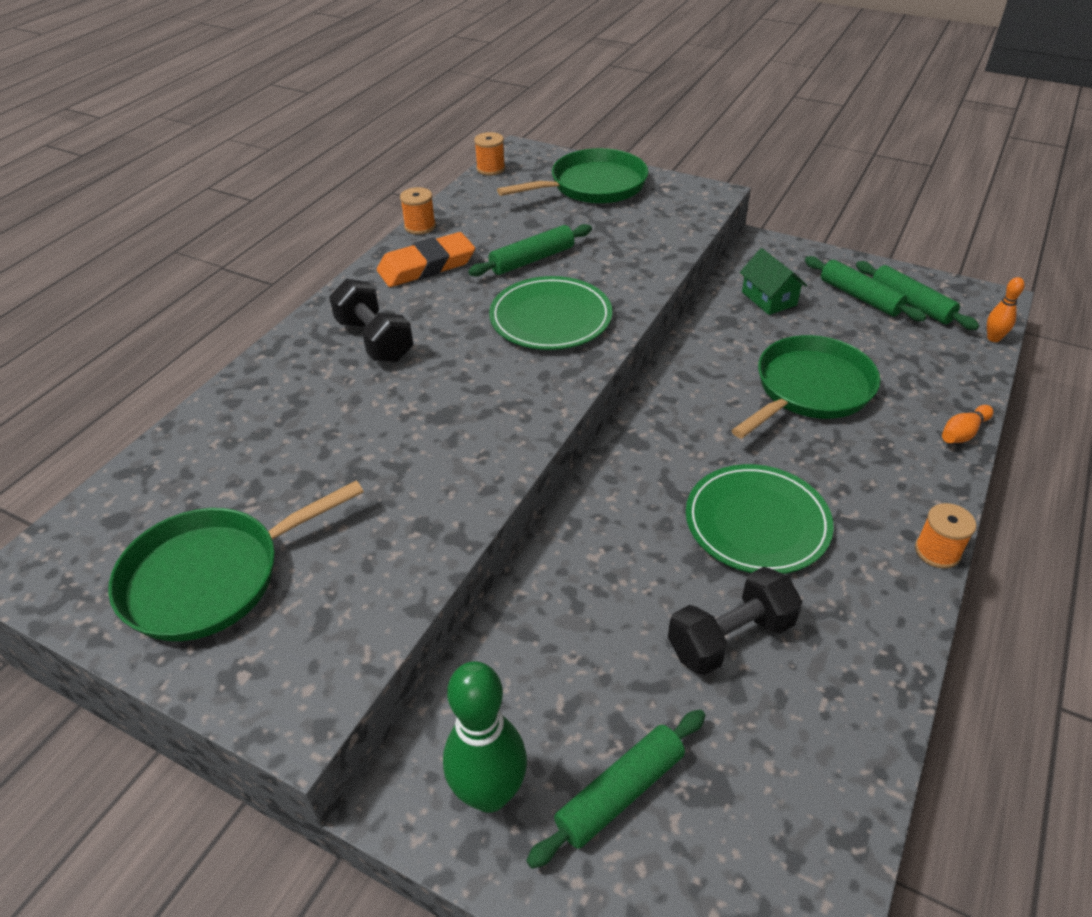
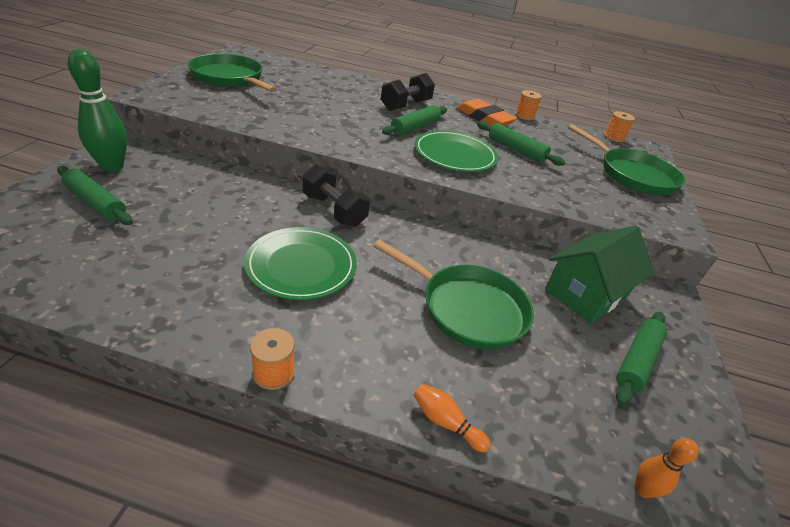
camera: 70 degrees right, 5 degrees down
(730, 638) = (195, 247): black dumbbell -> black dumbbell (334, 210)
(769, 298) = (586, 293): green house -> green house, size x1.66
(911, 304) = (657, 407): green rolling pin -> green rolling pin (415, 127)

